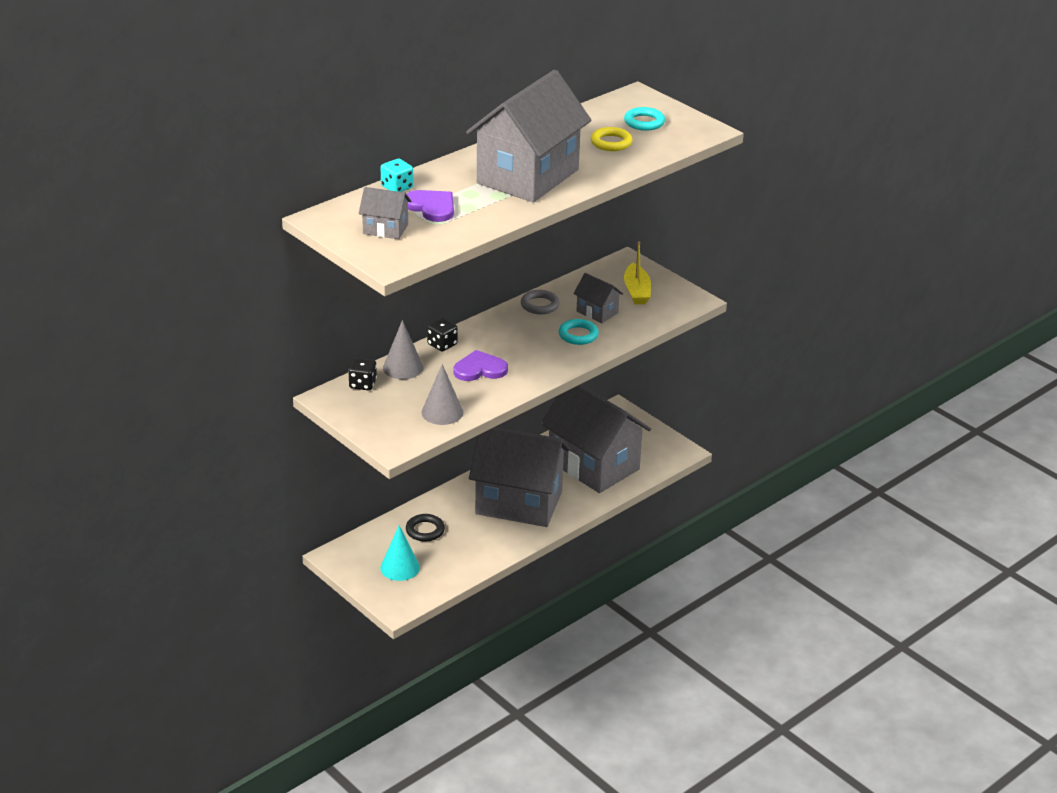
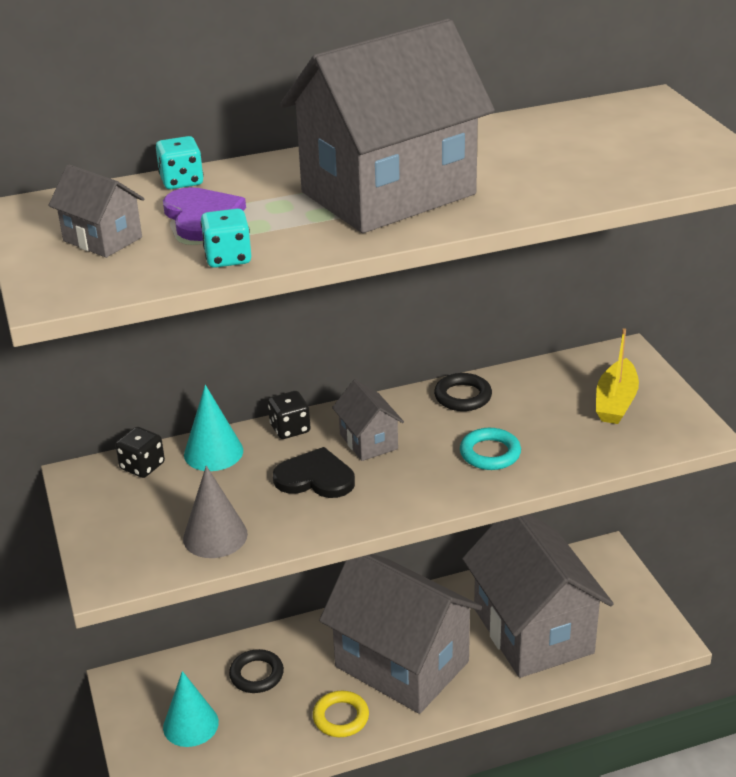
camera: 25 degrees right, 0 degrees up
(403, 367) = (213, 452): grey cone -> turquoise cone
(469, 228) = (228, 258): none -> turquoise dice
(480, 369) = (315, 478): purple heart -> black heart
(540, 305) = (463, 396): grey ring -> black ring
(597, 312) = (539, 423): grey house -> grey house (368, 441)
(611, 143) = (559, 162): yellow ring -> yellow ring (341, 717)
(644, 122) = (634, 140): turquoise ring -> none

